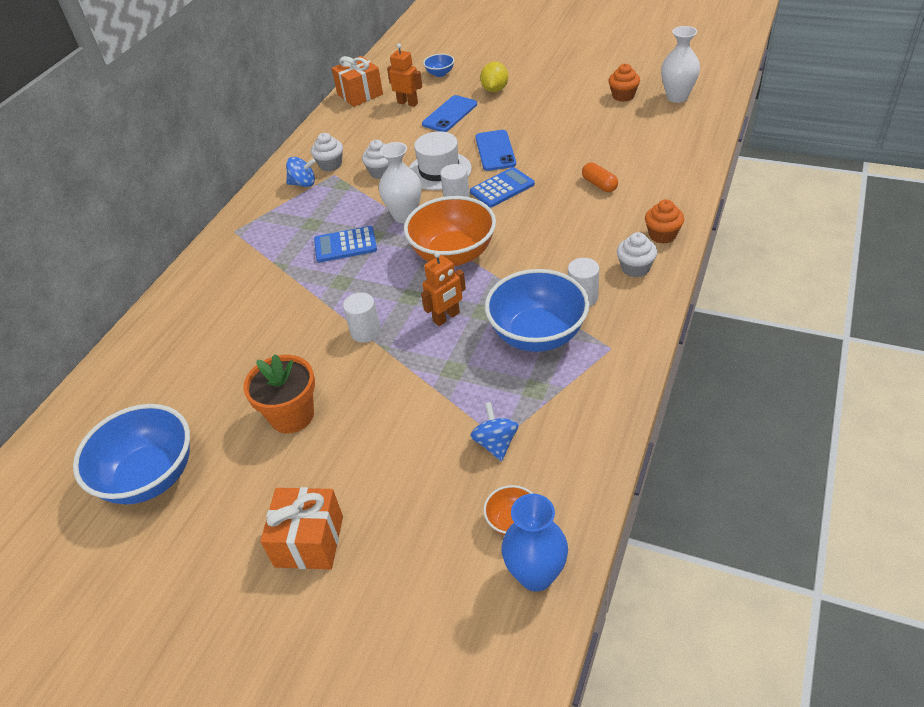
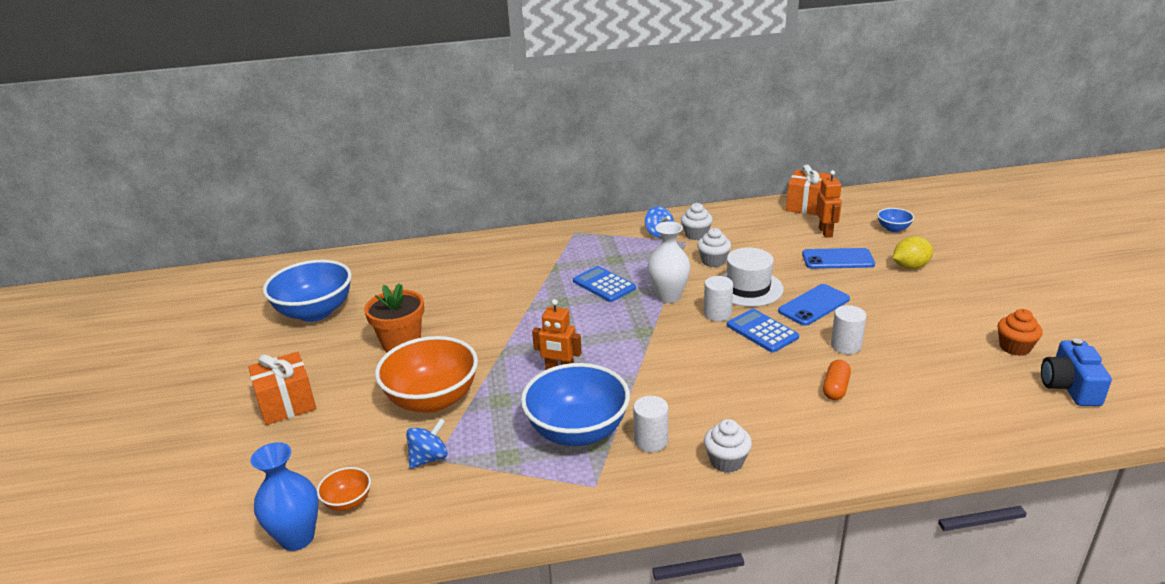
camera: 55 degrees right, 15 degrees down
(365, 332) = (511, 338): white cylinder -> white cylinder (846, 346)
(453, 254) = (642, 342): orange bowl -> orange bowl (432, 400)
(502, 188) = (762, 331): blue calculator -> blue calculator turned 150 degrees counterclockwise
(662, 235) = (799, 462): orange cupcake -> none
(677, 97) = (1069, 387): white vase -> blue camera

